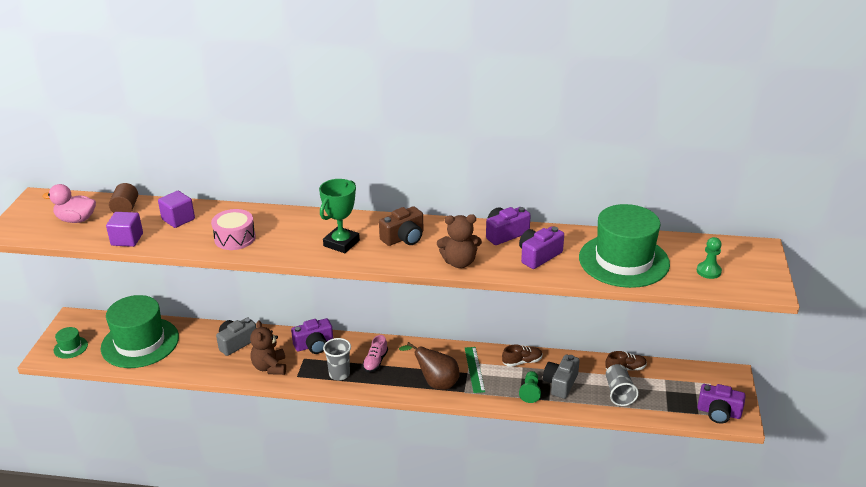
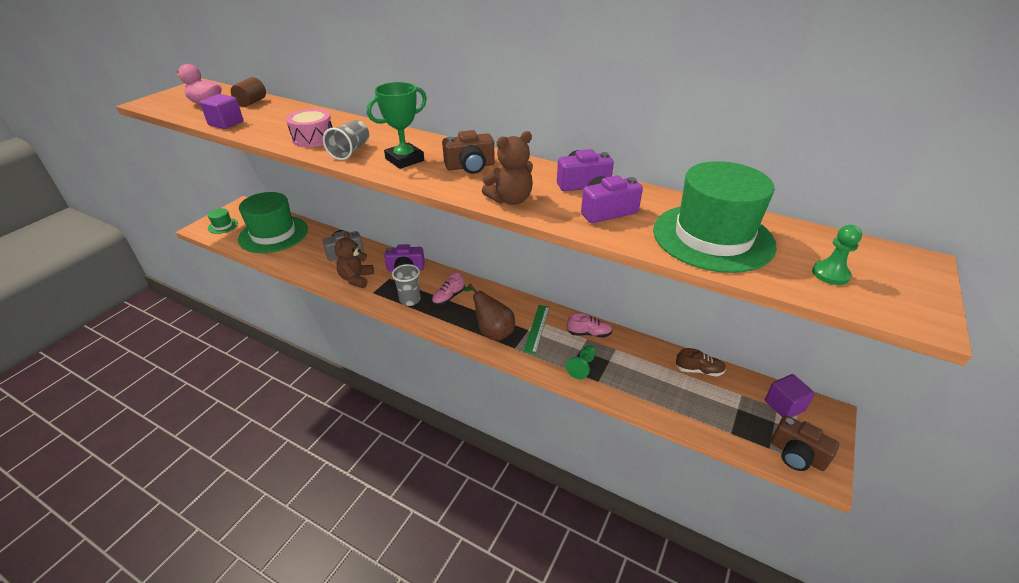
camera: 20 degrees right, 5 degrees up
(178, 219) = (283, 116): purple cube -> purple cube (784, 405)
(459, 262) = (510, 200): brown teddy bear -> brown teddy bear turned 45 degrees counterclockwise
(522, 362) = (589, 333): brown shoe -> pink shoe
(560, 383) = (619, 367): grey camera -> none
(619, 393) = (680, 395): grey cup -> grey cup (350, 151)
(718, 412) = (797, 454): purple camera -> brown camera

